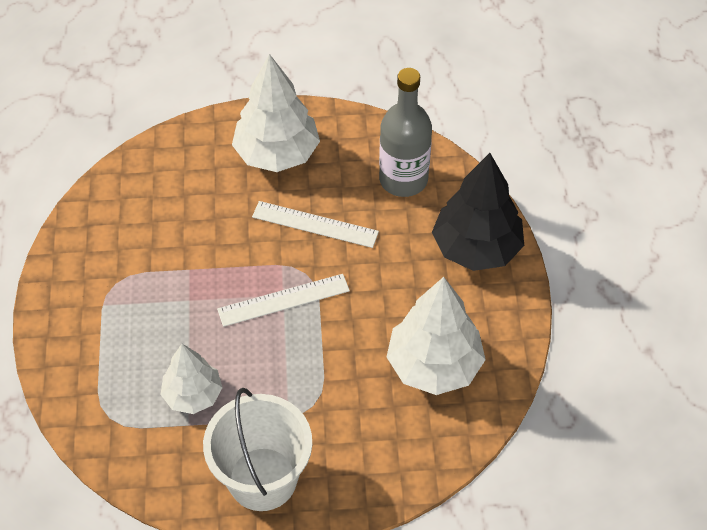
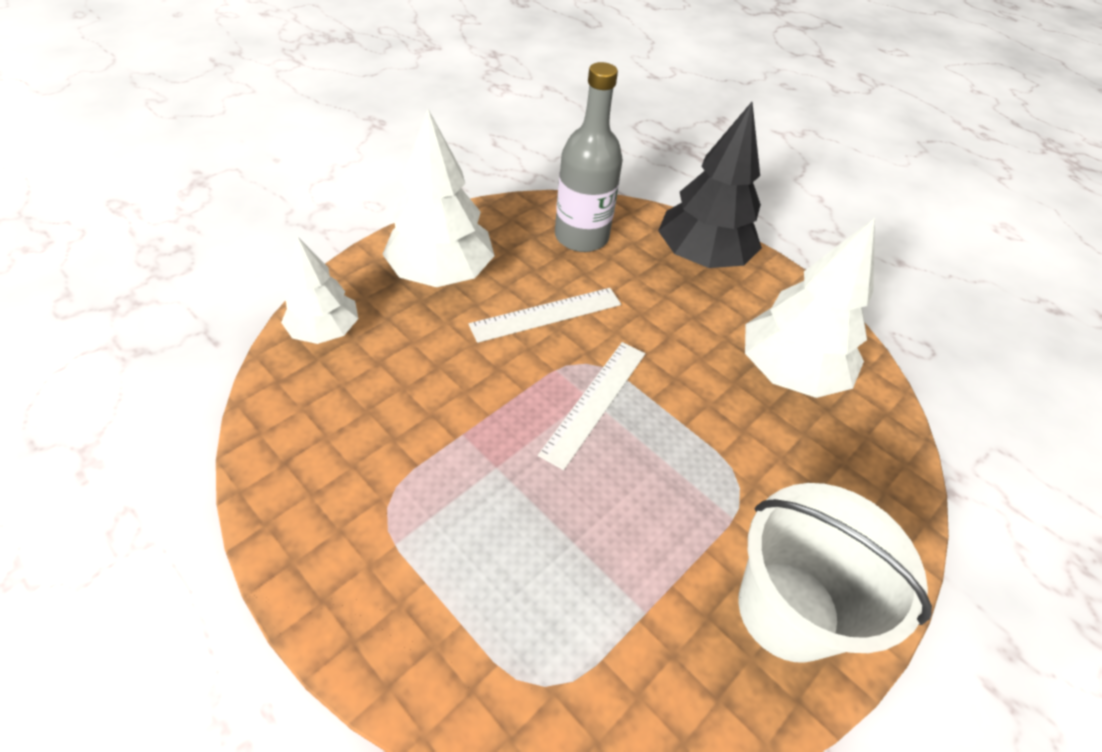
camera: 45 degrees left, 5 degrees down
(193, 395) = (613, 572): white tree -> white tree (325, 331)

